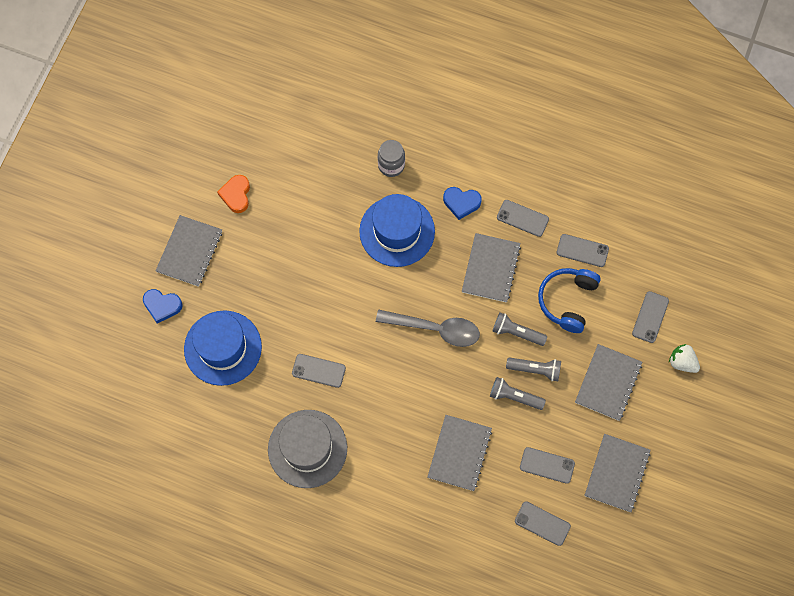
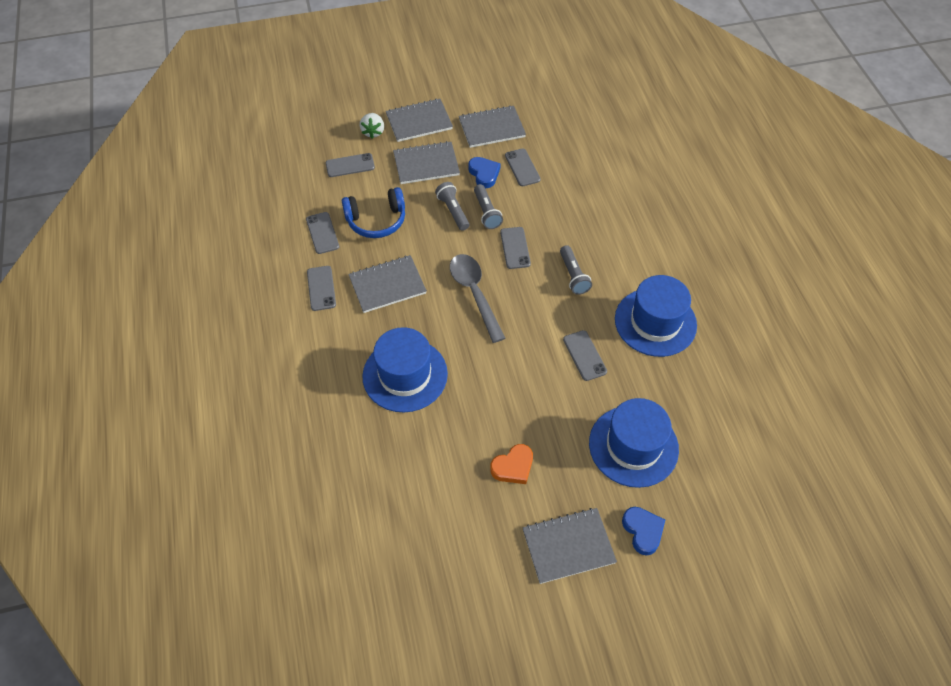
camera: 125 degrees left, 15 degrees down
(236, 195) = (473, 544): orange heart -> orange heart (513, 467)
(307, 448) = (655, 322): grey hat -> blue hat
(391, 165) = (338, 421): grey jar -> none
(459, 453) = (562, 222): grey notebook -> grey notebook (419, 122)
(461, 203) = (338, 341): blue heart -> blue heart (484, 174)
(517, 332) = (431, 238): grey flashlight -> grey flashlight (573, 275)
(542, 523) = (567, 149): grey phone -> grey phone (515, 248)

